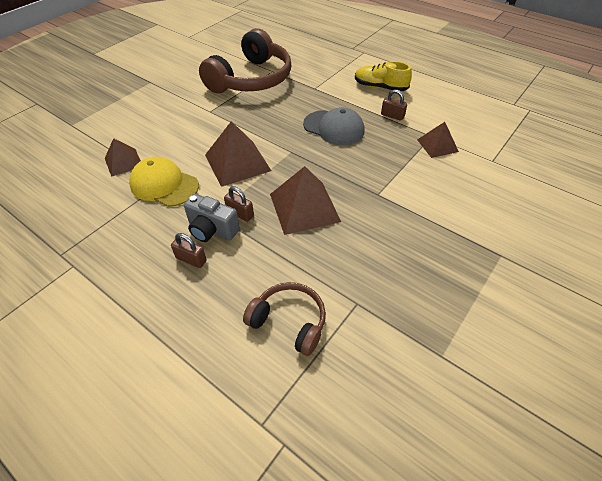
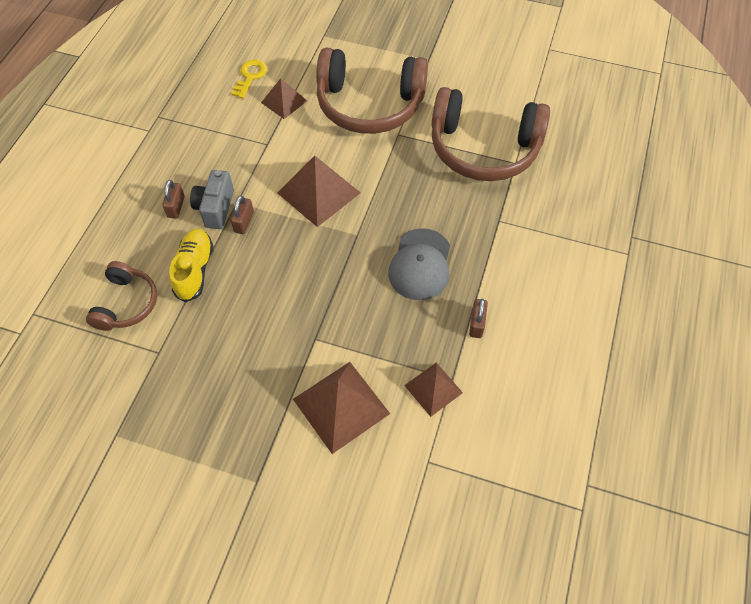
camera: 70 degrees right, 10 degrees up
(74, 177) = (250, 76): none -> yellow key
(164, 185) = (263, 147): yellow cap -> none
(169, 118) = (369, 105): none -> brown headphones
(304, 207) = (270, 274): brown pyramid -> brown pyramid (341, 406)
(380, 87) = (540, 295): yellow shoe -> yellow shoe (194, 270)

